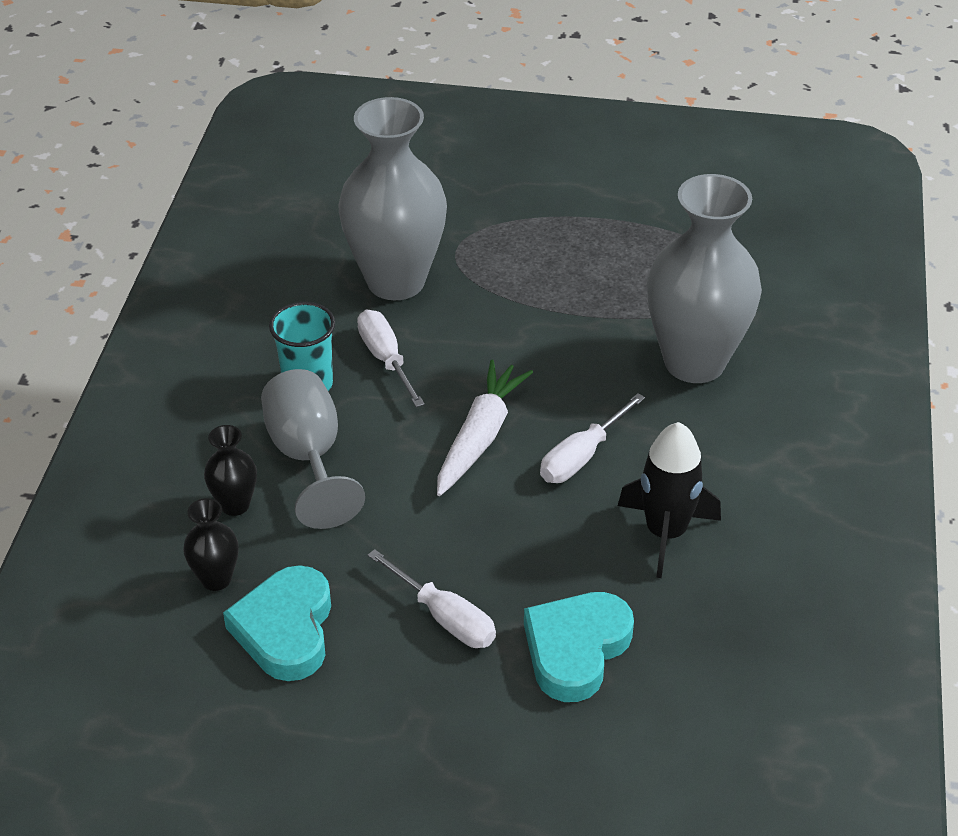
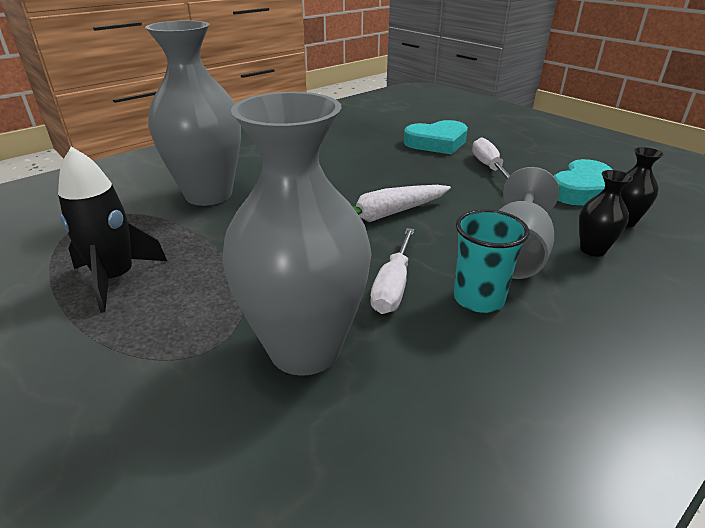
camera: 140 degrees left, 10 degrees down
(582, 456) = (339, 187): white screwdriver -> none
(665, 533) = (345, 153): black rocket -> black rocket (116, 278)

